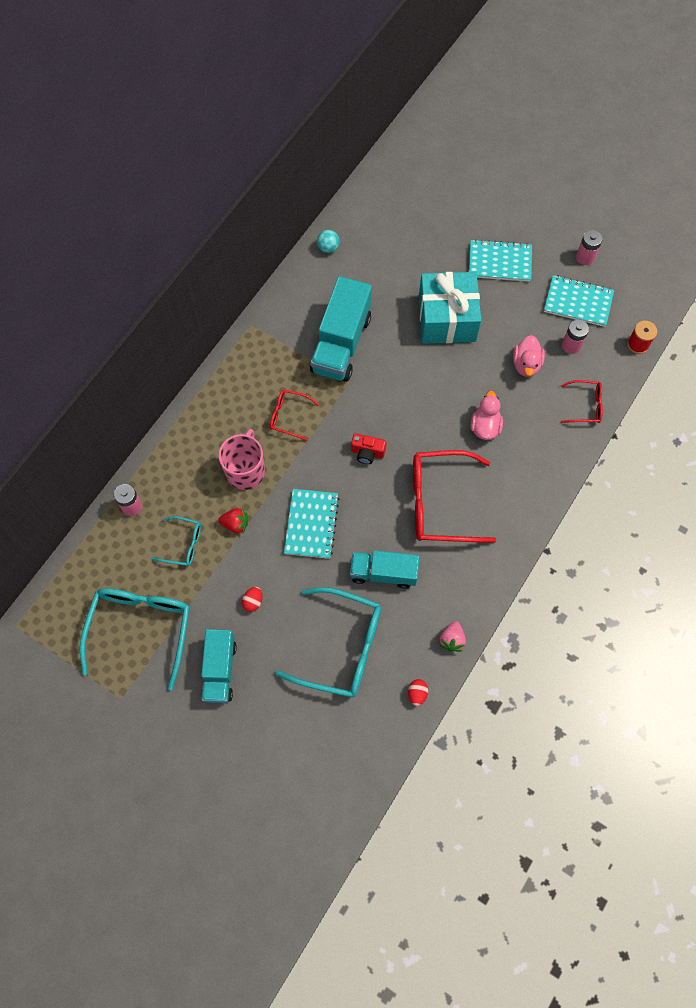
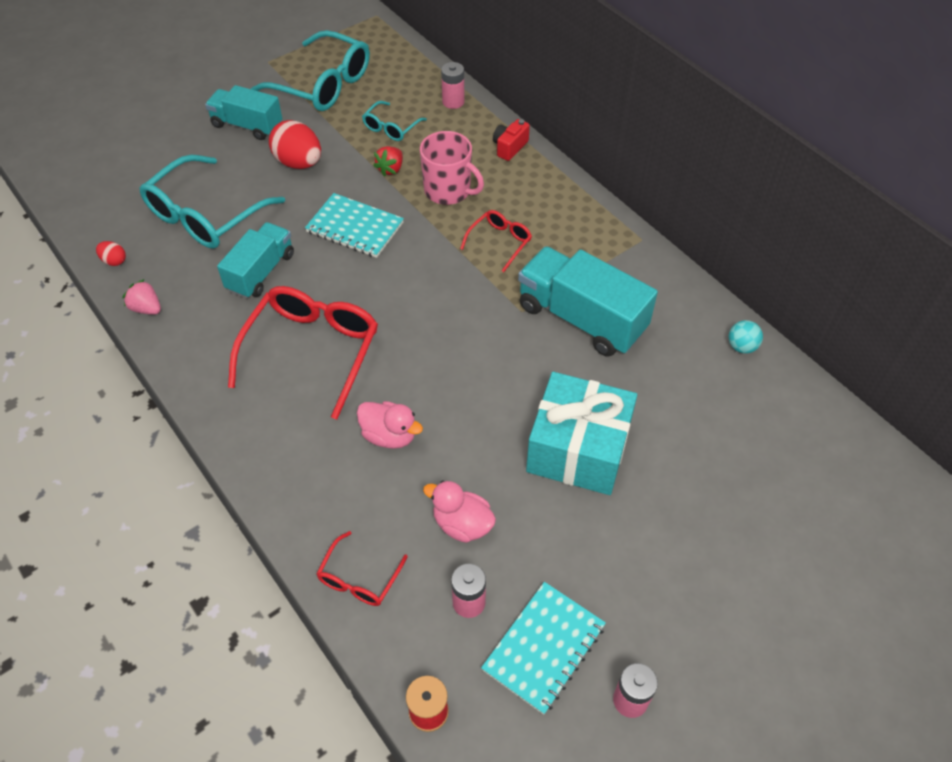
camera: 110 degrees right, 15 degrees down
(253, 601) = (299, 163): red egg -> red egg, size x2.10
(367, 453) = (416, 300): red camera -> red camera (509, 147)
(499, 262) = (658, 557): turquoise notebook -> none

